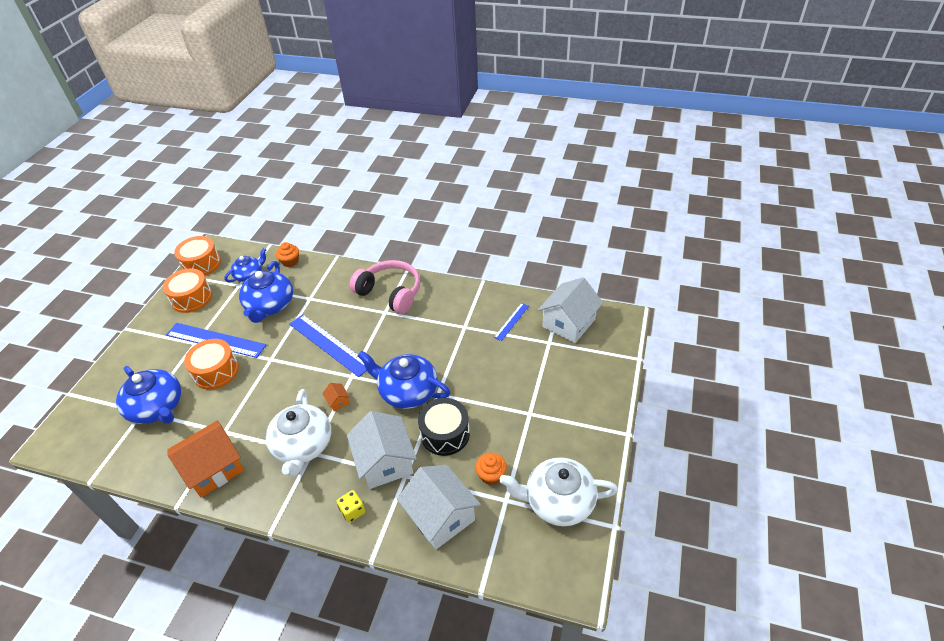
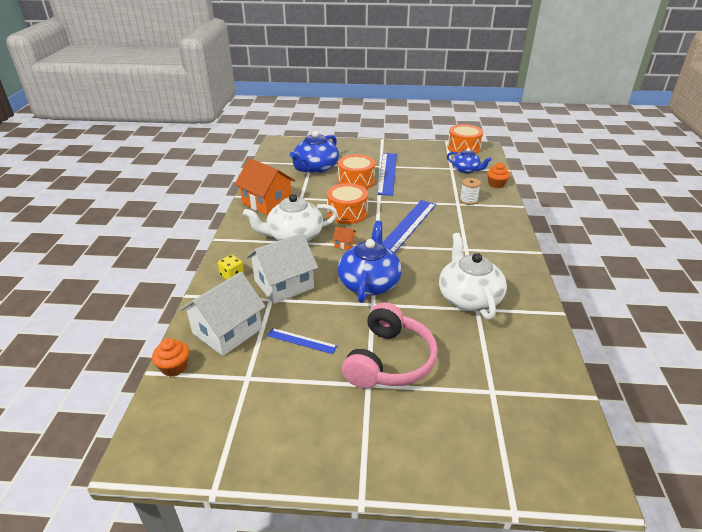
camera: 75 degrees right, 10 degrees down
(192, 298) = (425, 153): orange drum -> orange drum (347, 213)
(270, 305) = (437, 187): blue teapot -> none
(308, 289) = (468, 200): none -> white spool
(338, 401) = (344, 244): orange house -> orange house turned 60 degrees clockwise
(390, 293) = (495, 247): pink headphones -> pink headphones (390, 360)
(445, 434) = (323, 318): black drum -> none
(491, 475) = (277, 361): orange cupcake -> orange cupcake (174, 367)
(511, 321) = (508, 349): blue ruler -> blue ruler (301, 341)
(558, 501) = (247, 426): white teapot -> white teapot (468, 297)
(568, 323) = (540, 410): white house -> none

